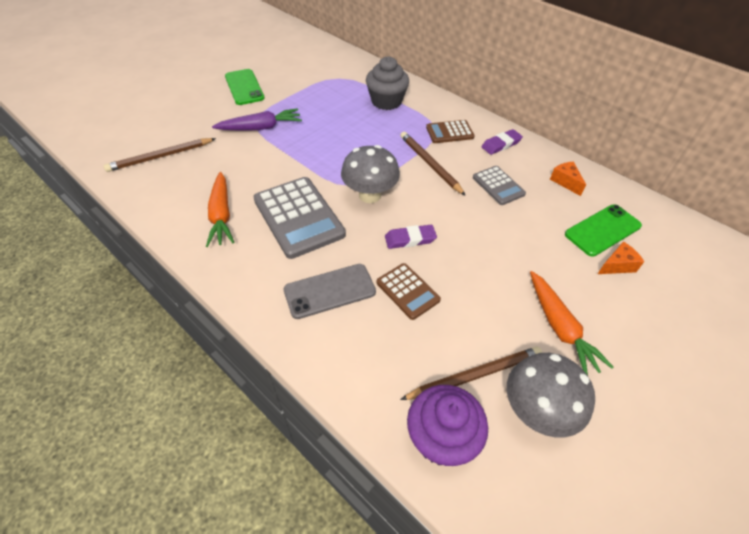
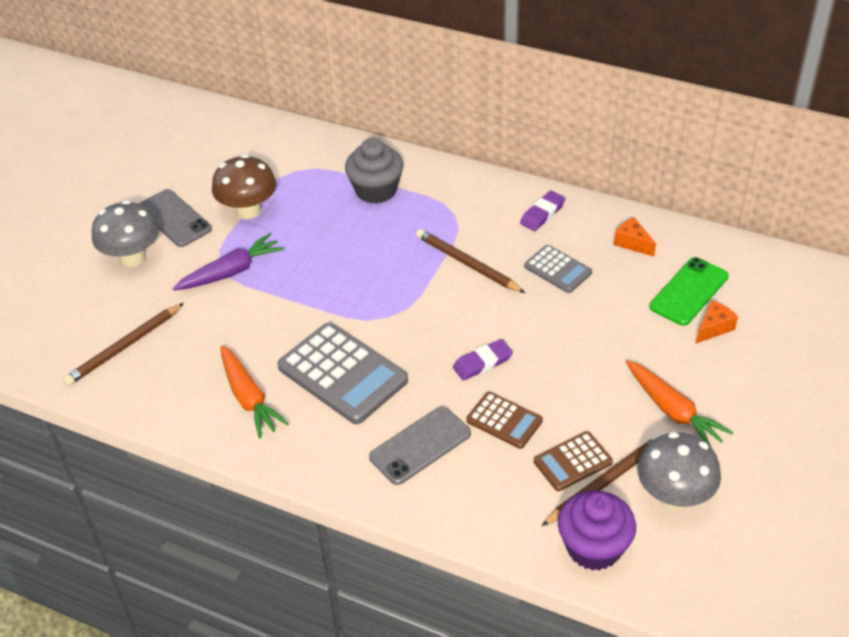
camera: 15 degrees left, 5 degrees down
(244, 87) = (174, 218): green phone -> grey phone
(294, 94) = (248, 210): none -> brown mushroom
(370, 195) = (413, 323): grey mushroom -> grey mushroom (132, 257)
(449, 132) = (474, 214): brown calculator -> brown calculator (572, 462)

